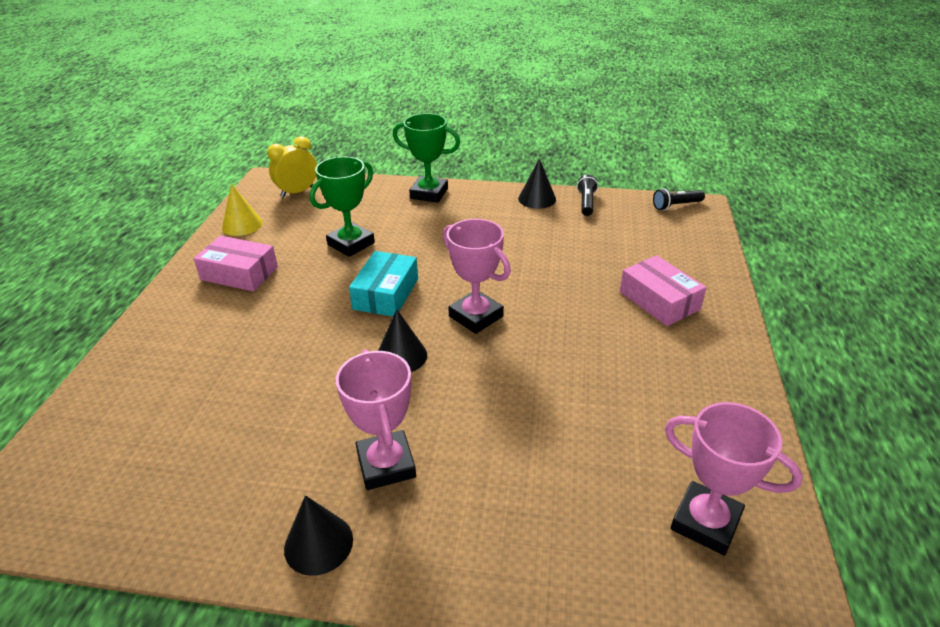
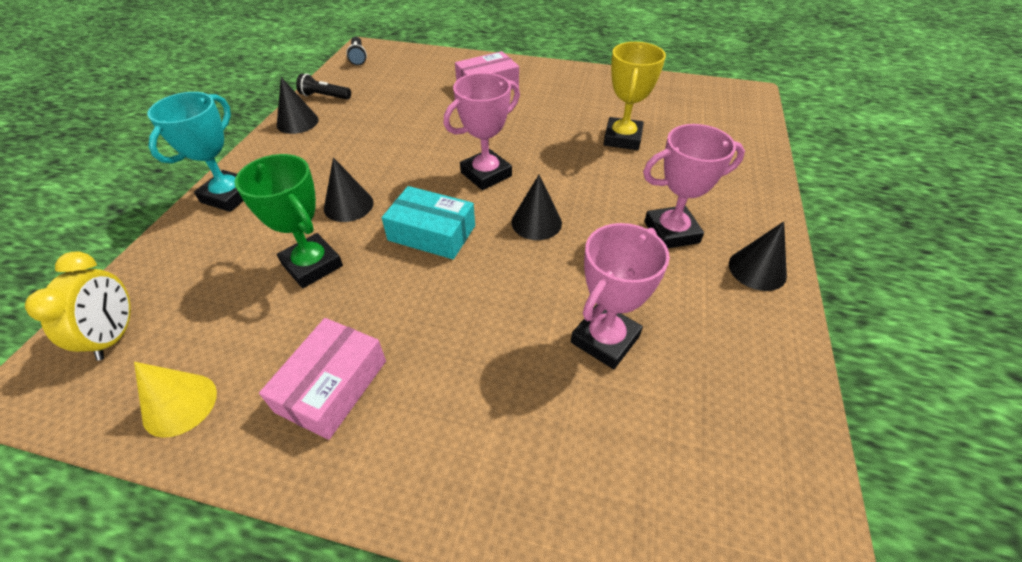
camera: 85 degrees left, 10 degrees up
(297, 192) = (116, 335): yellow clock -> yellow clock turned 150 degrees counterclockwise
(421, 246) = (348, 205): none -> black cone
(429, 193) = (229, 195): green trophy -> turquoise trophy
(574, 427) = (622, 138): none -> yellow trophy
(705, 522) = (693, 104): pink trophy -> pink trophy (605, 339)

